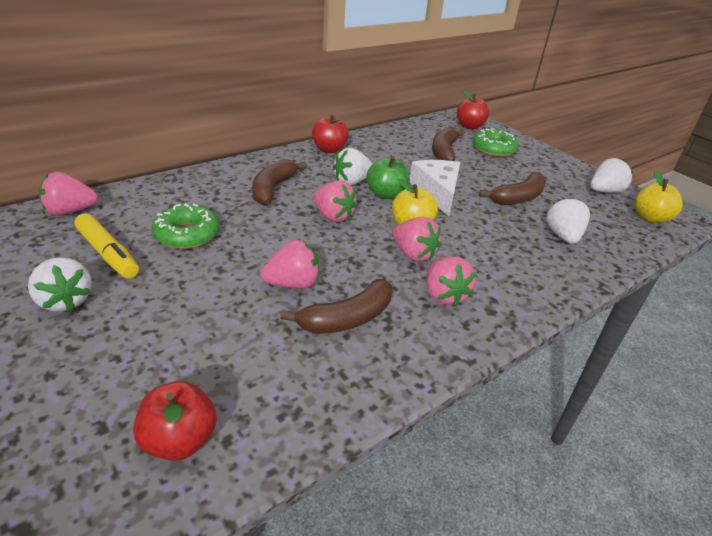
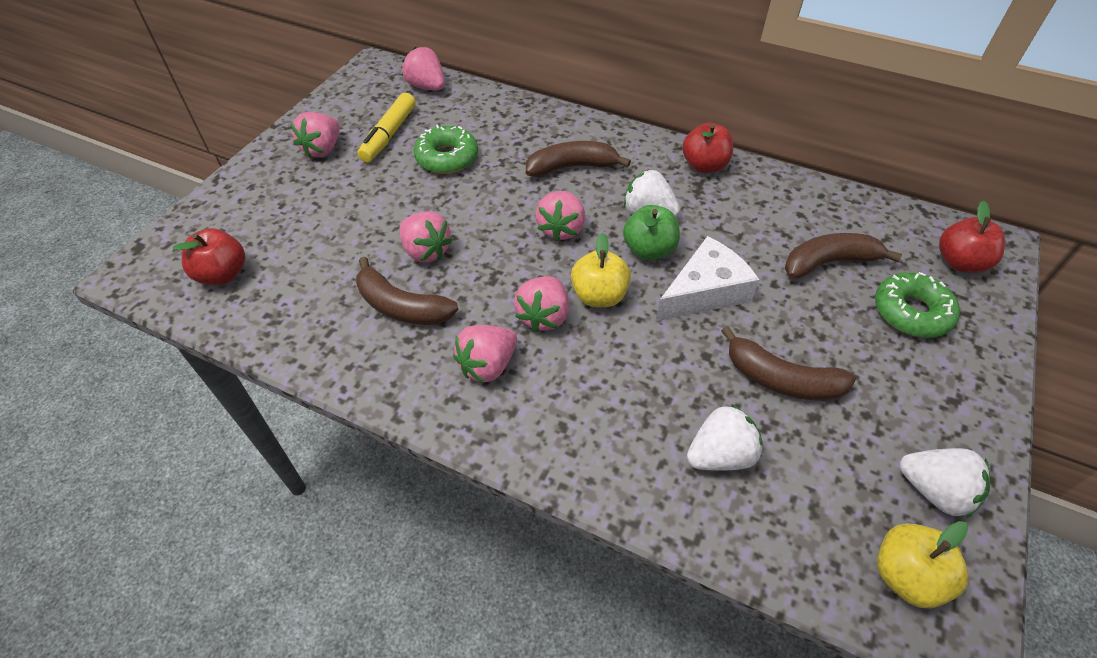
camera: 65 degrees right, 15 degrees up
(65, 301) = (323, 149): white strawberry -> pink strawberry

